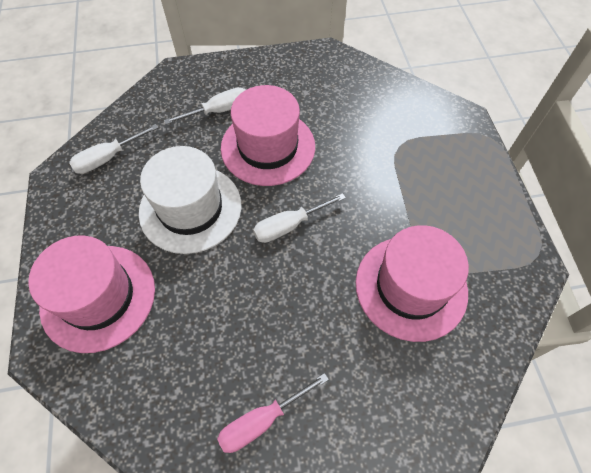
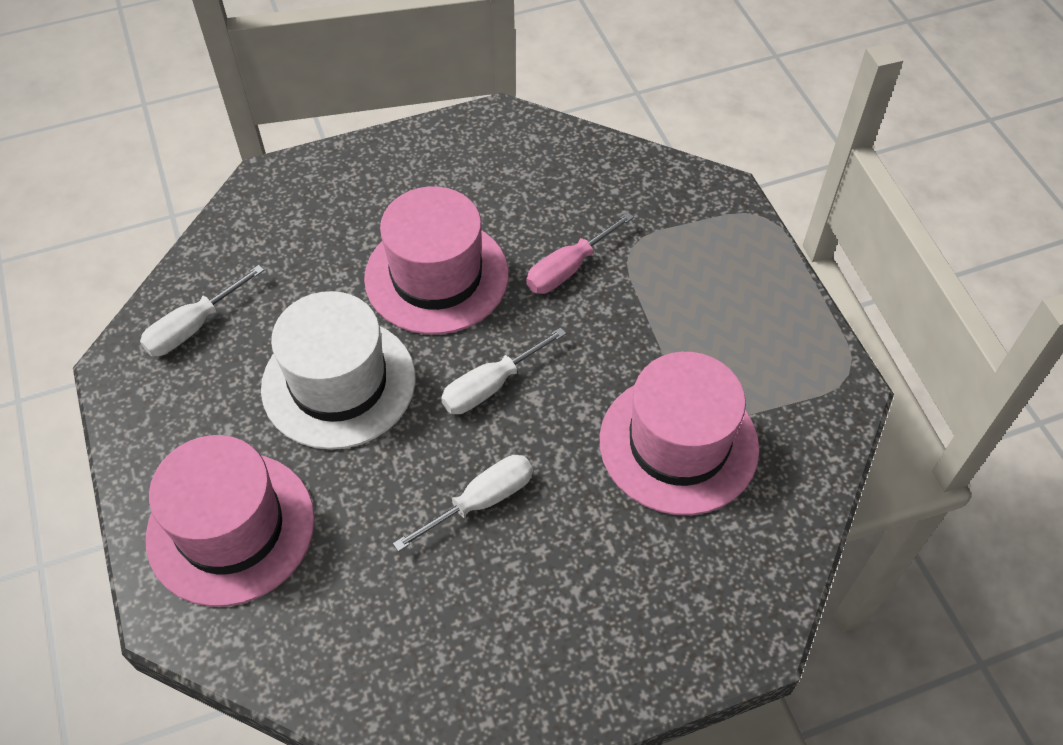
camera: 10 degrees left, 5 degrees down
(218, 111) = (349, 231): white screwdriver -> white screwdriver (480, 501)
(262, 420) = (503, 649): pink screwdriver -> pink screwdriver (569, 268)

